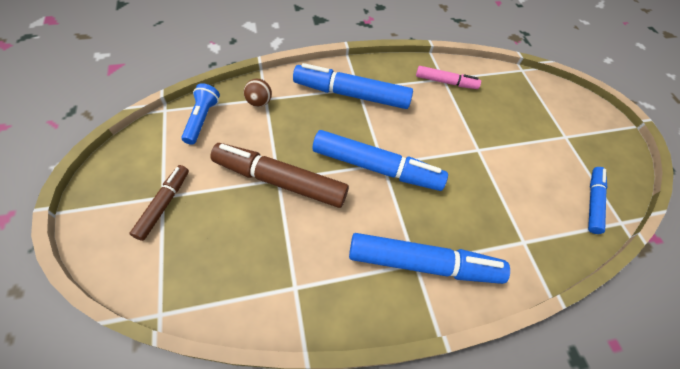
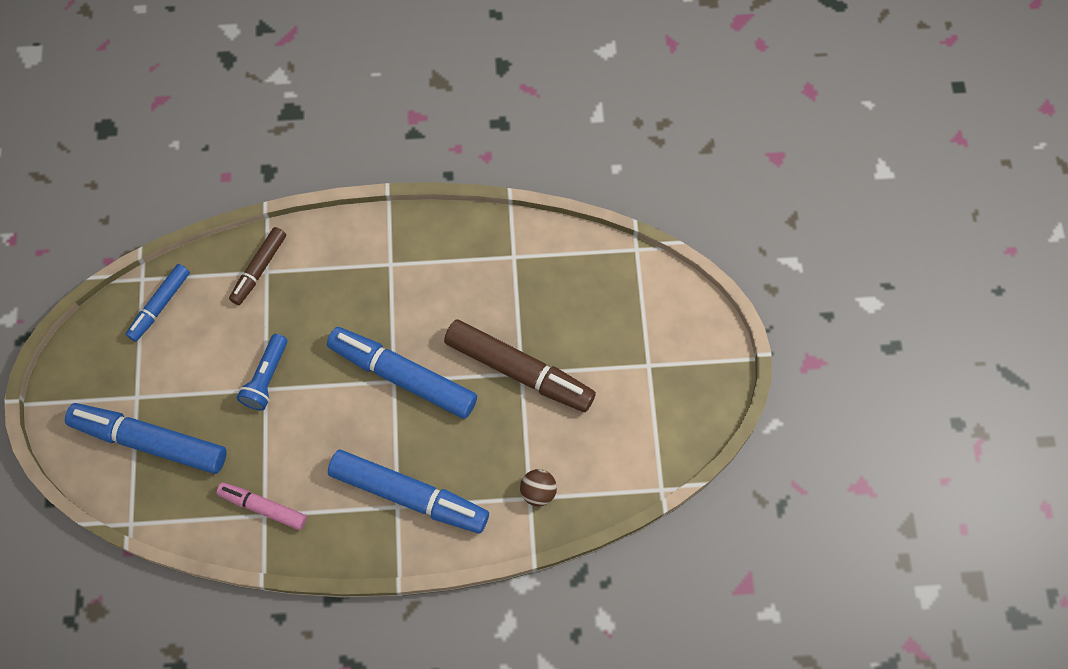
camera: 165 degrees left, 10 degrees up
(163, 205) = (646, 355): brown marker -> brown marker (259, 269)
(202, 119) = (612, 469): blue flashlight -> blue flashlight (266, 378)
(422, 263) = (383, 263): blue marker -> blue marker (150, 442)

